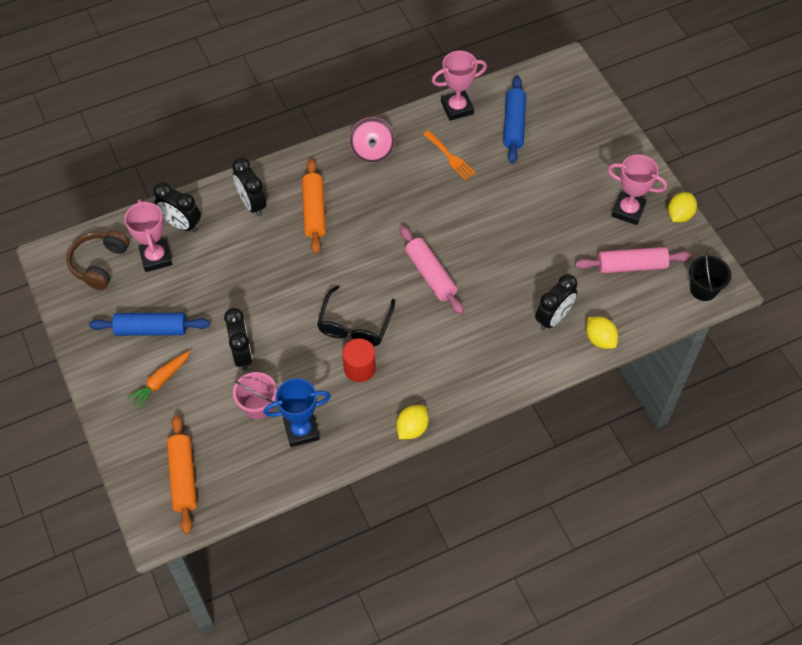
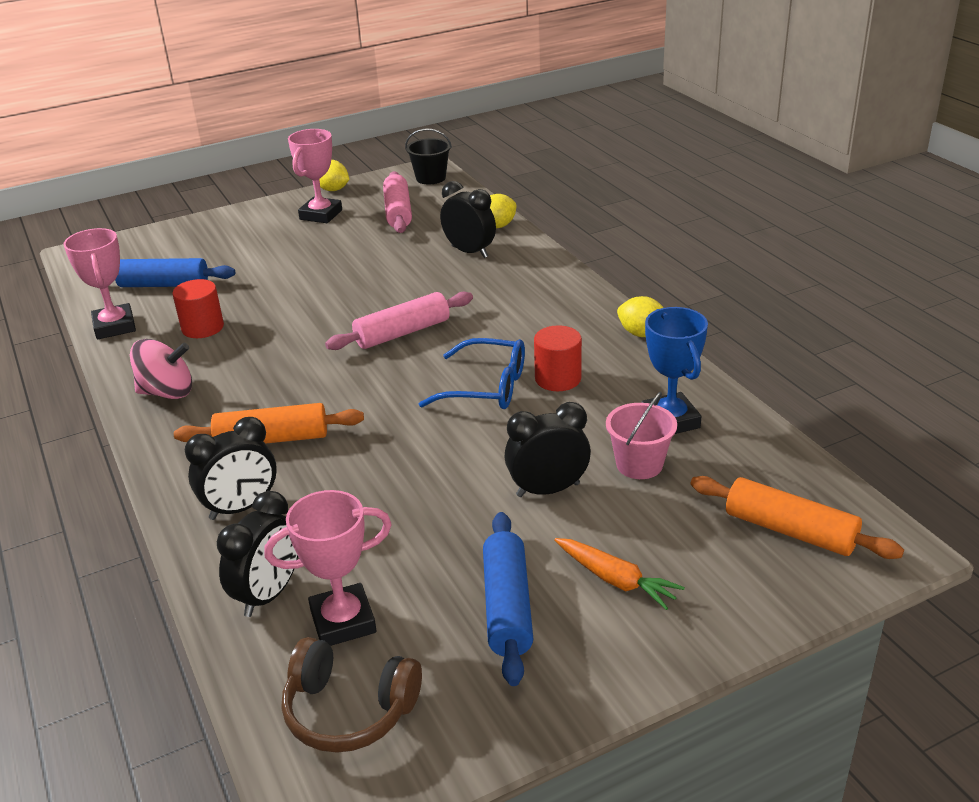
camera: 90 degrees left, 25 degrees down
(183, 477) = (790, 531): orange rolling pin -> orange rolling pin turned 45 degrees clockwise
(354, 325) = (486, 387): black glasses -> blue glasses
(450, 157) = (202, 328): orange fork -> red cylinder

